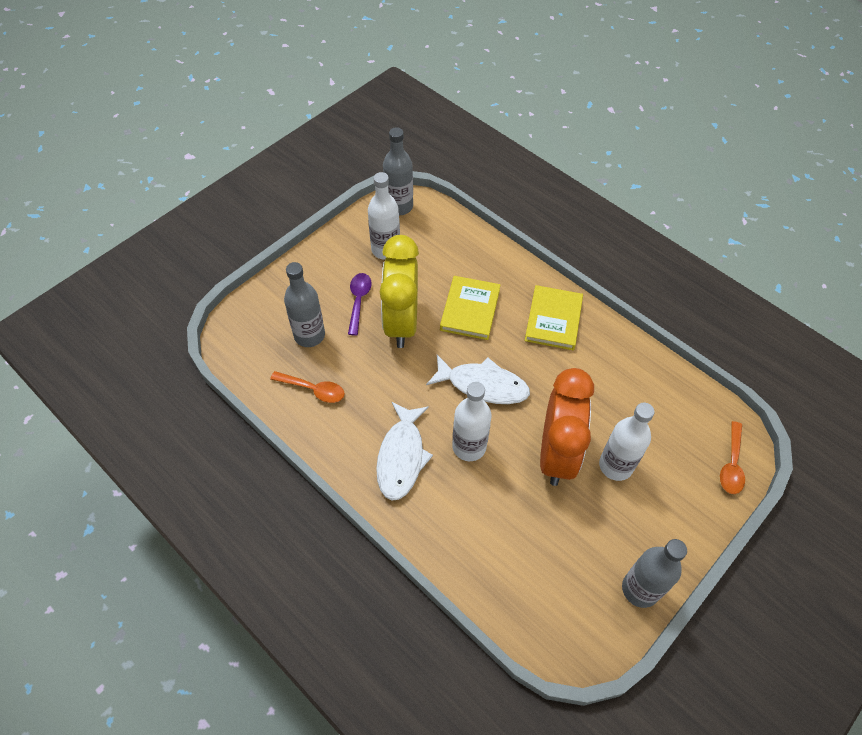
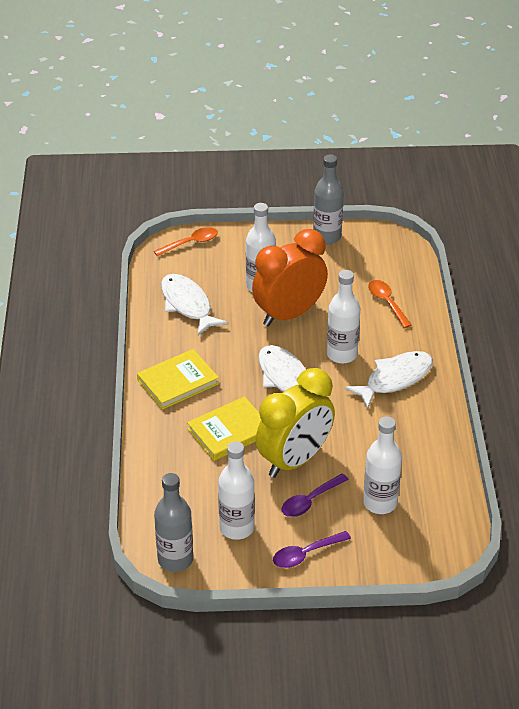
camera: 135 degrees left, 15 degrees down
(309, 335) = (380, 503): grey bottle -> white bottle
(313, 390) = (416, 461): orange spoon -> orange spoon (387, 303)
(324, 265) = (305, 554): none -> purple spoon
(641, 394) = (187, 305): none -> white fish

